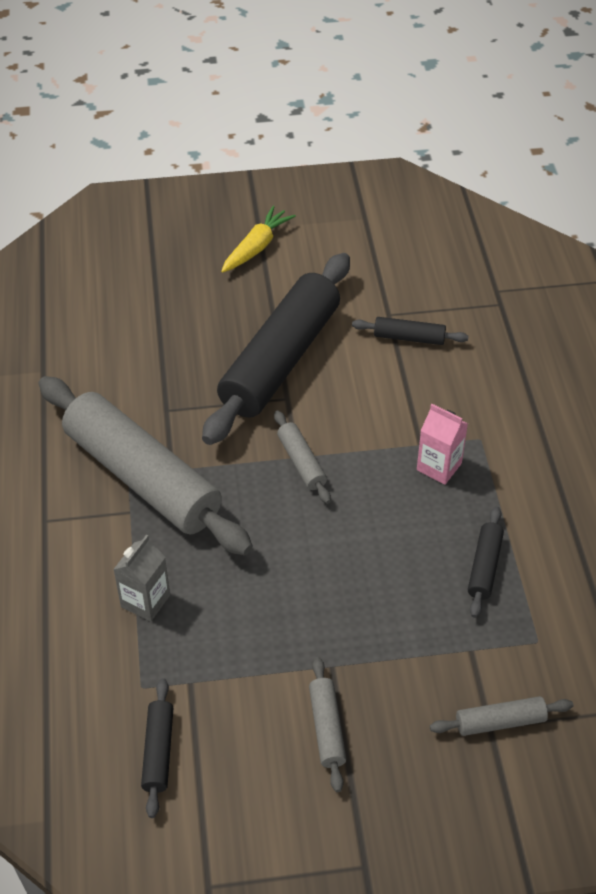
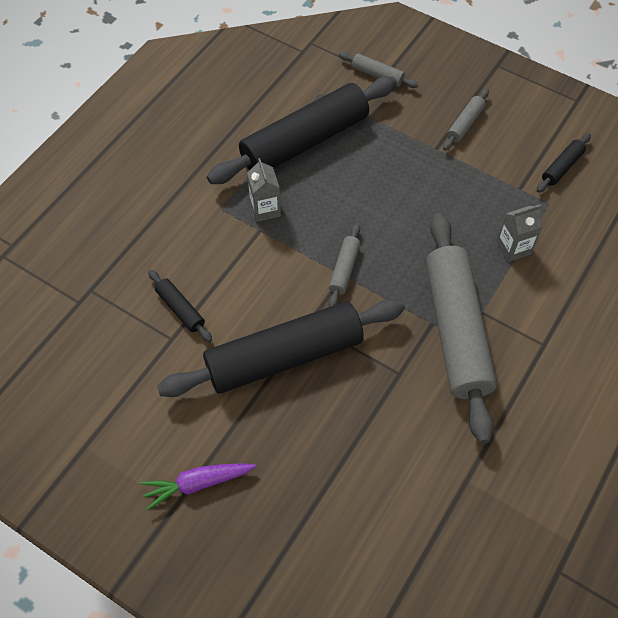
camera: 140 degrees left, 10 degrees up
(256, 247) = (197, 484): yellow carrot -> purple carrot
(439, 466) = (265, 209): pink carton -> grey carton
(485, 567) = (304, 141): black rolling pin -> black rolling pin, size x2.40

